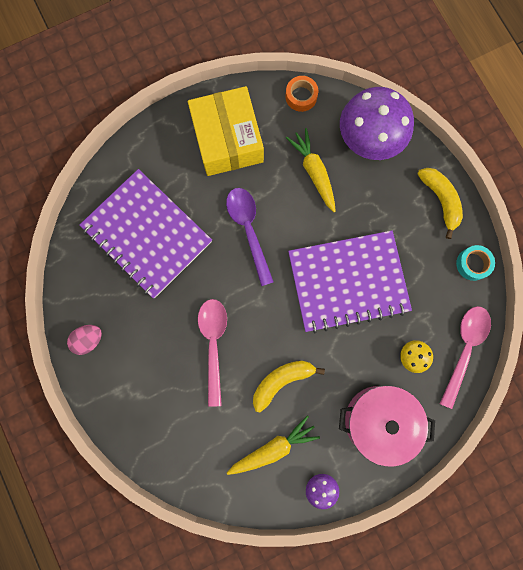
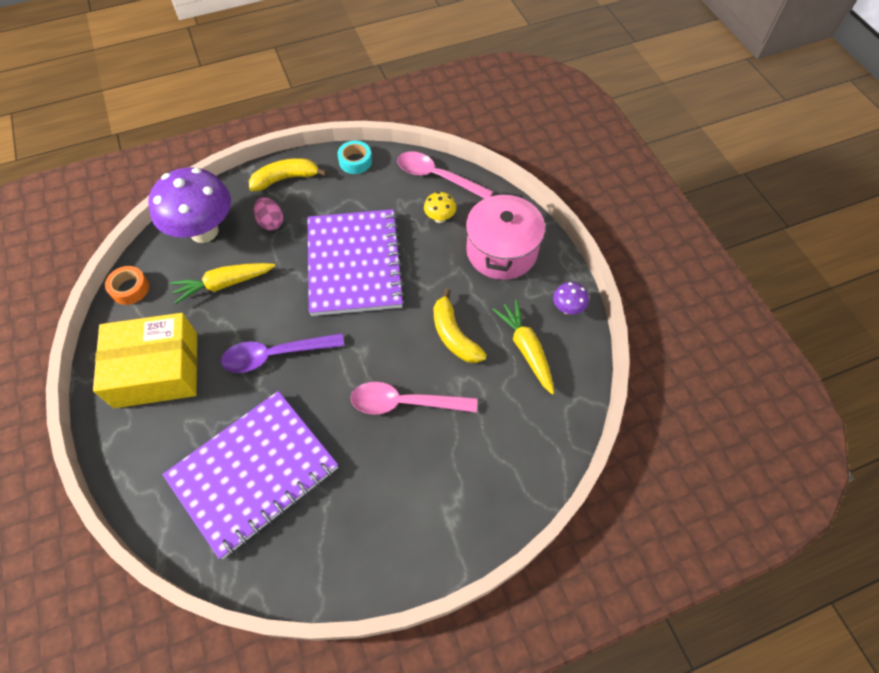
camera: 85 degrees left, 20 degrees down
(89, 339) = (380, 557): pink egg -> pink egg (271, 222)

